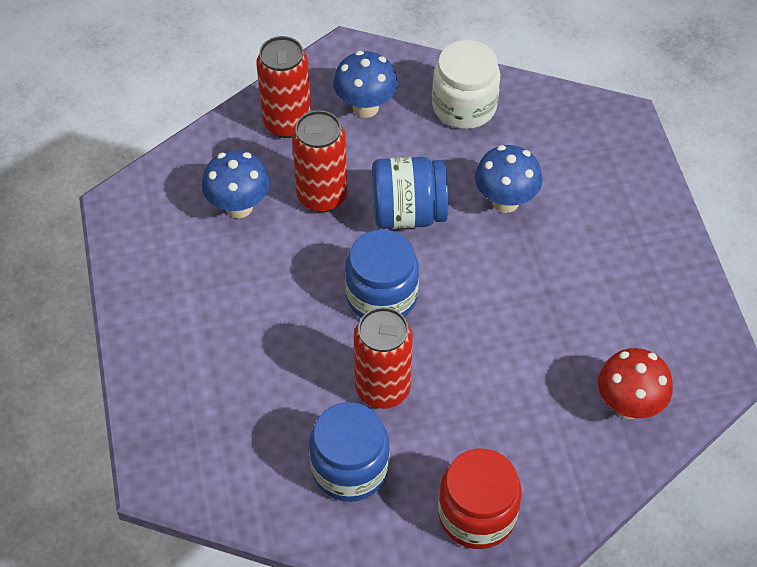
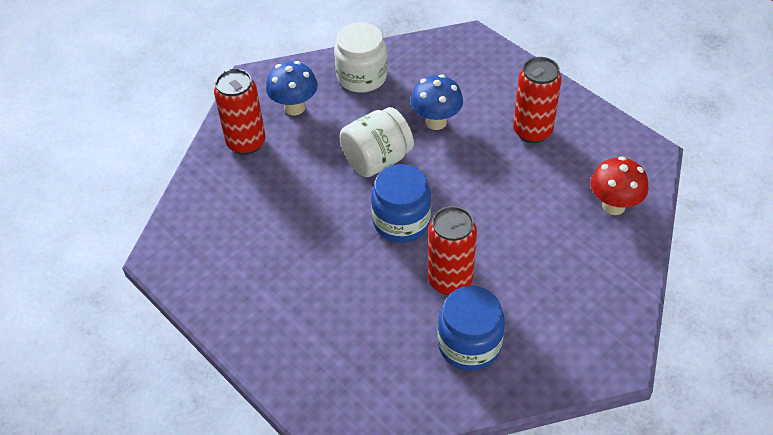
camera: 30 degrees left, 5 degrees down
(239, 207) = (253, 214): blue mushroom -> none
(322, 196) = (308, 178): red can -> red can (532, 131)
(408, 213) = (377, 160): blue jar -> white jar
(477, 514) = (576, 326): red jar -> none

